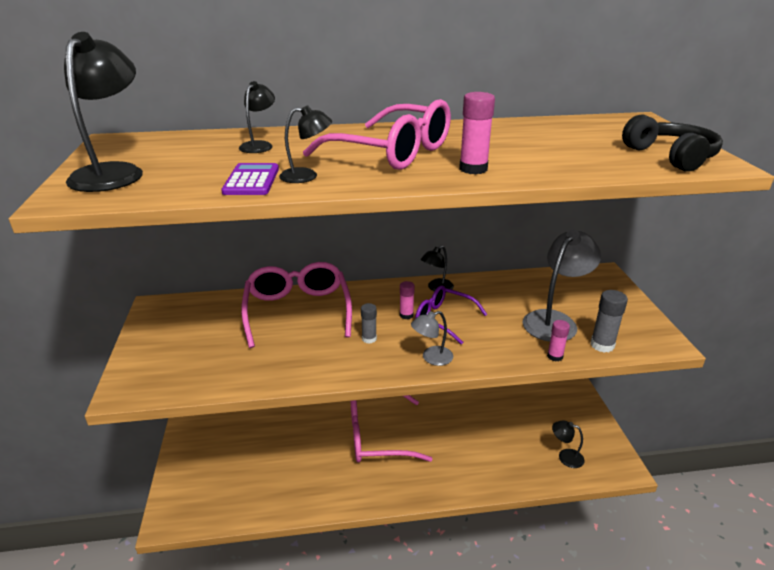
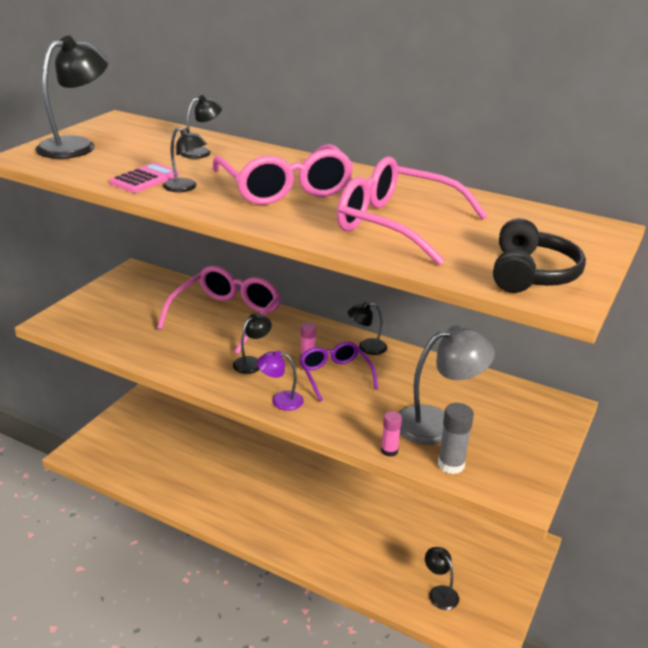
camera: 35 degrees right, 0 degrees up
(251, 180) = (144, 179): purple calculator -> pink calculator
(369, 338) = (252, 362): grey glue stick -> black lamp
(377, 435) = (284, 477): pink glasses -> pink glasses (397, 224)
(431, 358) = (280, 400): grey lamp -> purple lamp
(473, 169) = (318, 223): pink glue stick -> none

